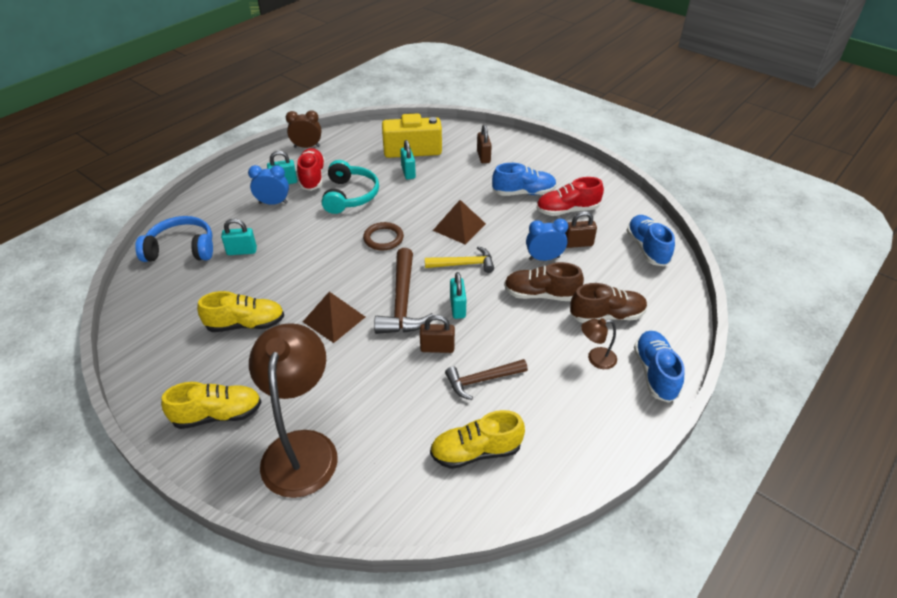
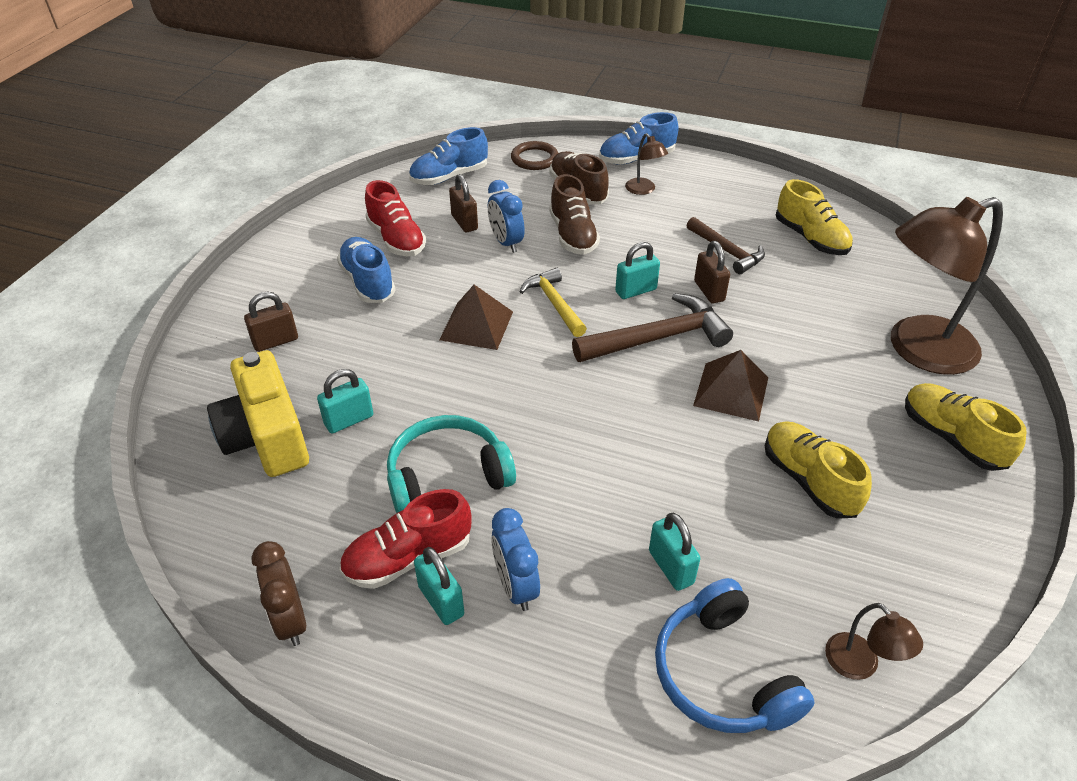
camera: 110 degrees left, 0 degrees up
(142, 293) = (860, 665): none -> brown lamp
(383, 238) = (541, 395): brown ring -> brown ring (534, 159)

